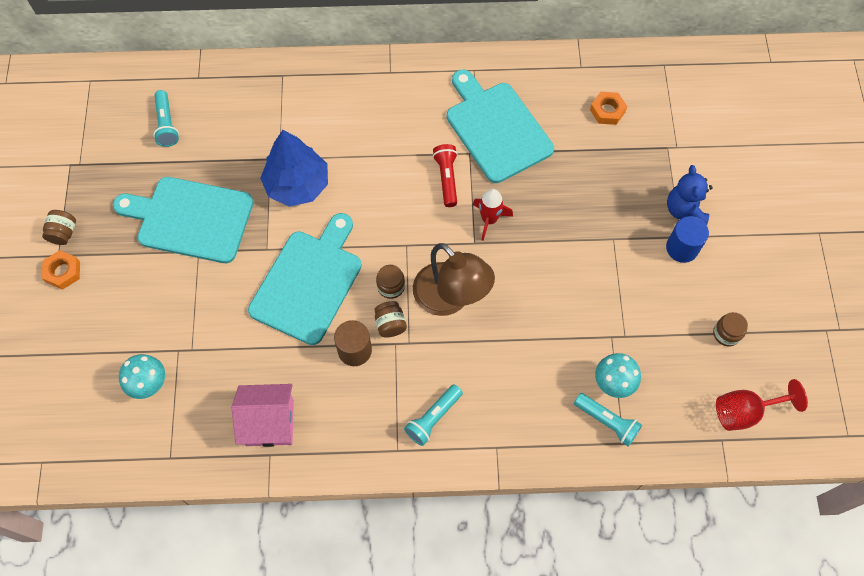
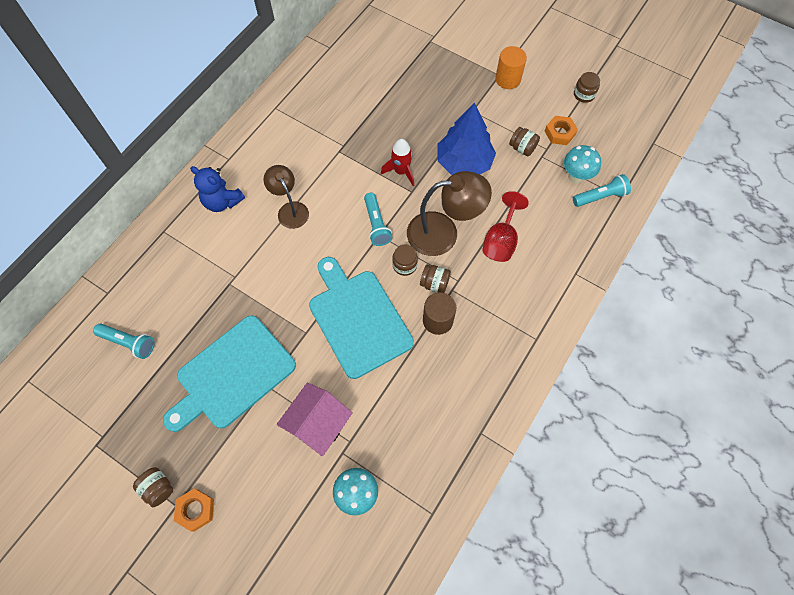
camera: 55 degrees left, 0 degrees up
(269, 422) = (454, 417): pink house -> pink house (318, 425)
(297, 185) = (268, 278): blue tree -> blue tree (464, 162)
(376, 155) = (290, 209): none -> brown lamp
(433, 418) = (527, 300): turquoise flashlight -> turquoise flashlight (376, 224)
(447, 178) = (347, 177): red flashlight -> none
(496, 128) = (333, 124): turquoise cutting board -> none
(606, 312) = (522, 148): none -> brown jar
(607, 111) = (376, 54): orange nut -> orange nut (559, 133)
(682, 248) = (508, 79): blue cylinder -> orange cylinder
(684, 210) = (482, 61): blue teddy bear -> blue teddy bear (222, 201)
(745, 411) = (642, 119): red goblet -> red goblet (501, 240)

